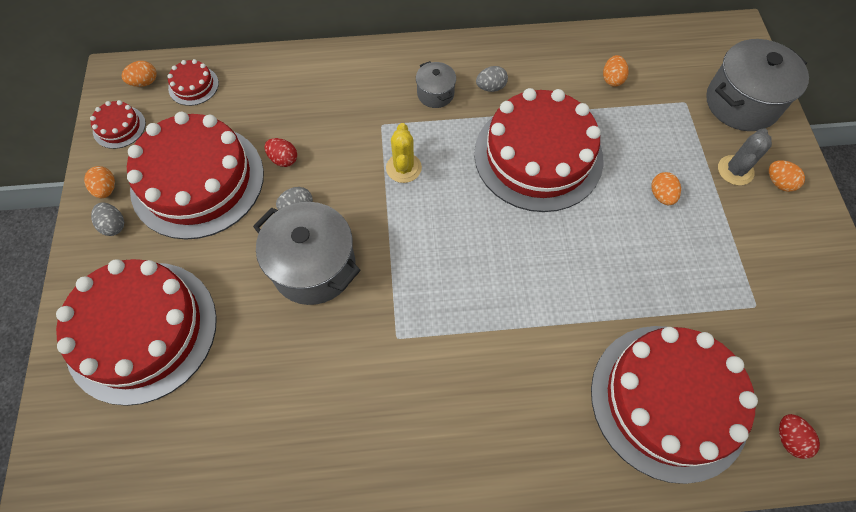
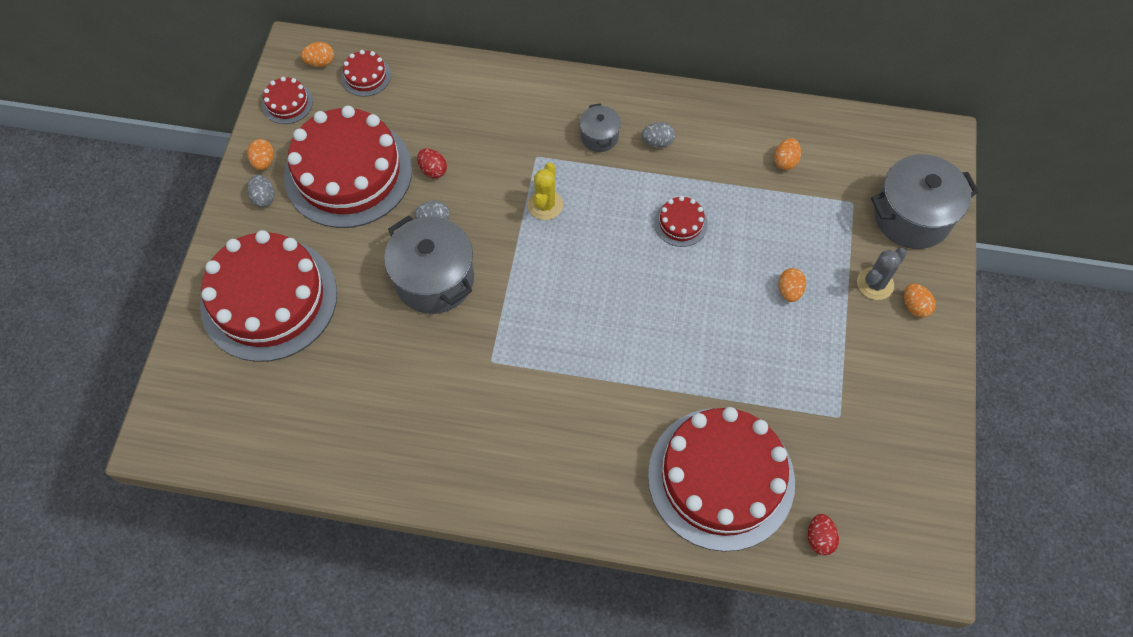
camera: 15 degrees right, 0 degrees up
(538, 156) = (680, 223): red cake -> red cake, size x0.41

